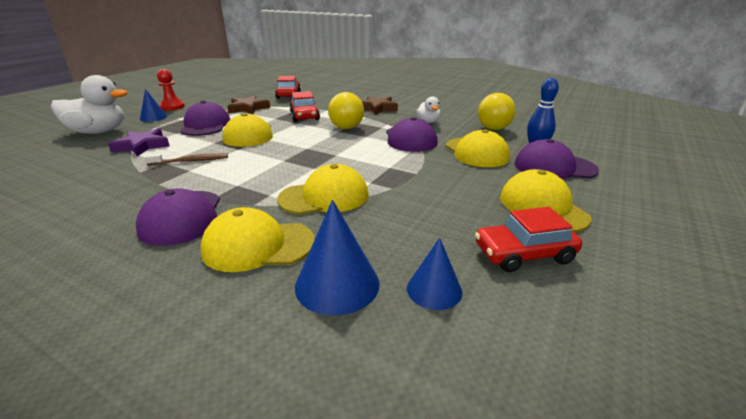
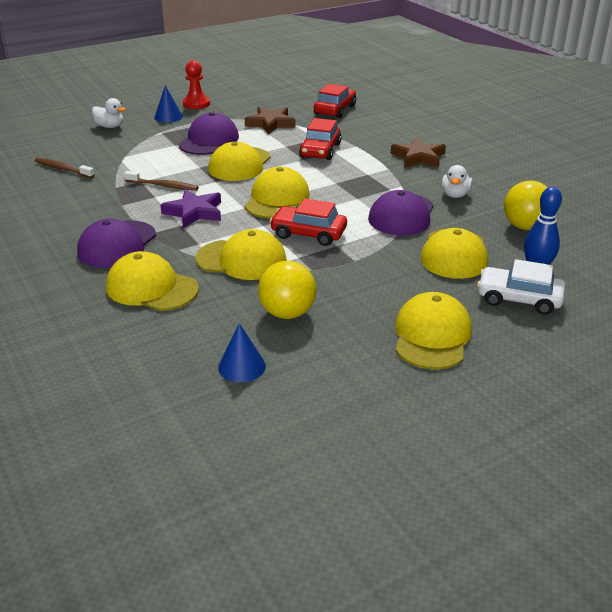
camera: 30 degrees right, 5 degrees up
(66, 170) = (63, 169): none -> brown toothbrush
(98, 132) = (110, 126): white duck -> white duck, size x0.52
(142, 146) = (135, 155): purple star -> purple star (194, 212)
(305, 149) = (277, 199): none -> yellow cap
(337, 284) = (179, 337): blue cone -> none
(346, 128) = (348, 180): yellow ball -> yellow ball (287, 313)
(524, 254) = (349, 368): red car -> red car (308, 233)
(554, 167) = (519, 299): purple cap -> white car

